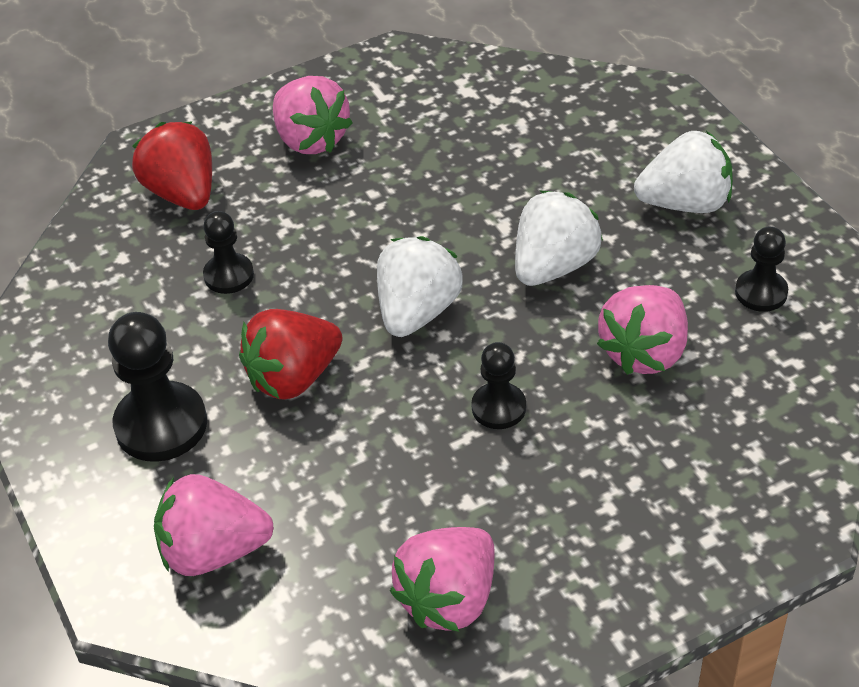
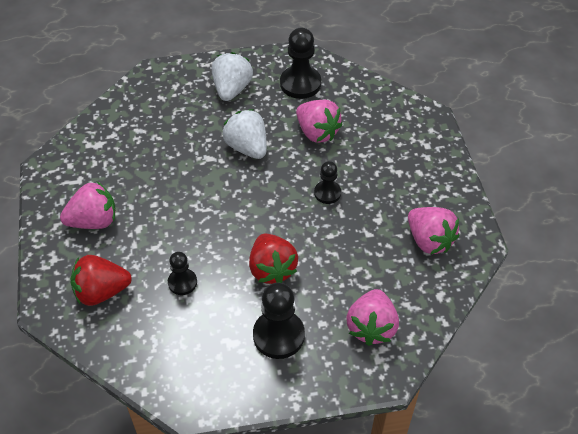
camera: 75 degrees left, 5 degrees up
(417, 311) = (251, 207): white strawberry -> none
(761, 292) = (300, 84): black pawn -> black pawn, size x1.70

